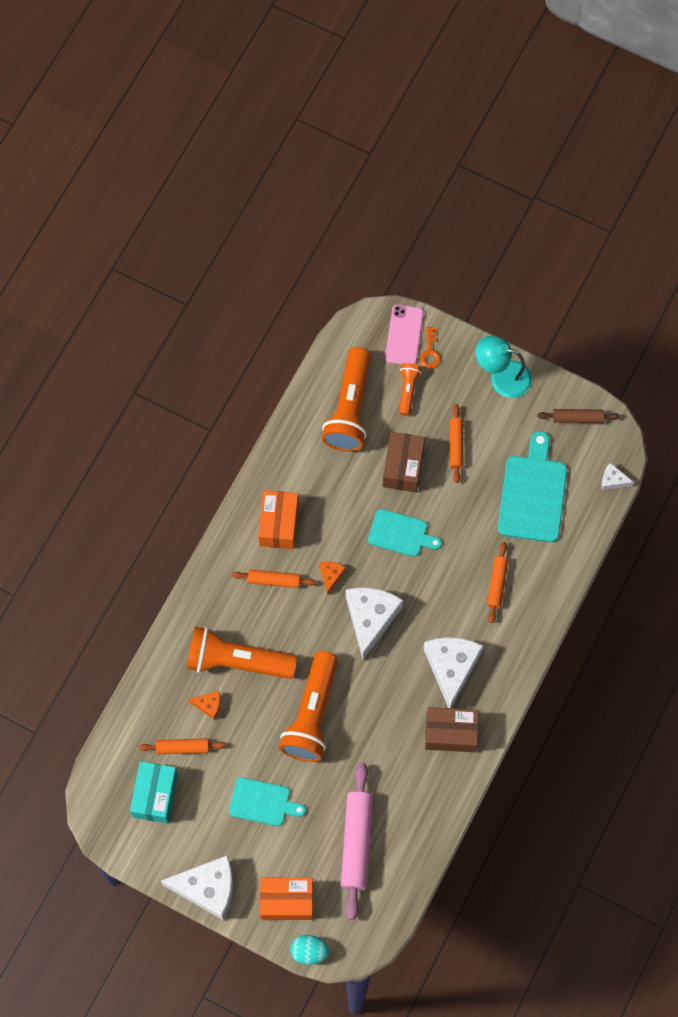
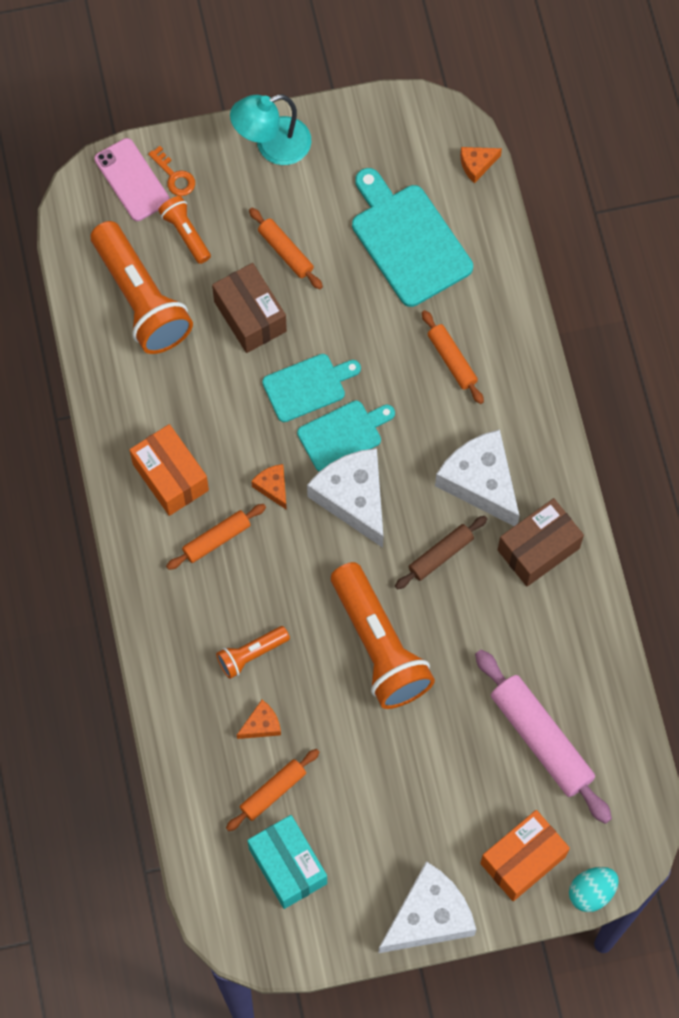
camera: 40 degrees left, 0 degrees up
(237, 661) = (251, 654): orange flashlight -> orange flashlight, size x0.50
(263, 802) = (408, 779): turquoise cutting board -> turquoise cutting board (343, 434)
(577, 418) = (386, 129): brown rolling pin -> brown rolling pin (440, 555)
(613, 480) = (477, 165): white cheese -> orange cheese

